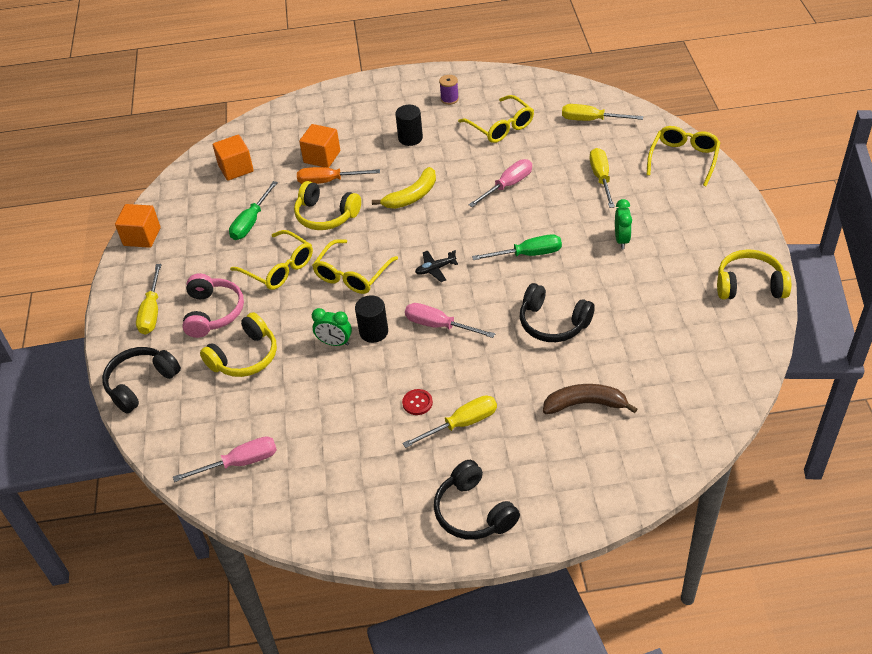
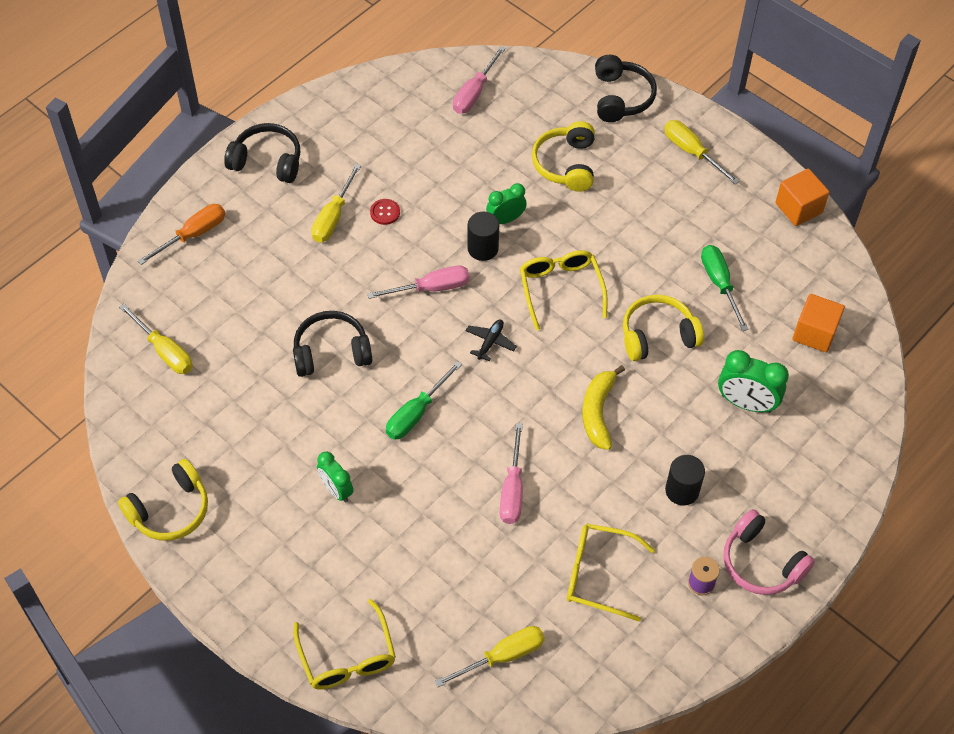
camera: 135 degrees right, 10 degrees up
(213, 312) = (639, 182): pink headphones -> pink headphones (761, 563)
(279, 268) = (634, 255): yellow glasses -> none
(322, 157) = (746, 403): orange cube -> green clock
(329, 181) = (702, 377): orange screwdriver -> orange screwdriver (193, 235)
(585, 404) = (245, 292): brown banana -> none
(601, 178) = (420, 565): yellow screwdriver -> yellow screwdriver (164, 351)

